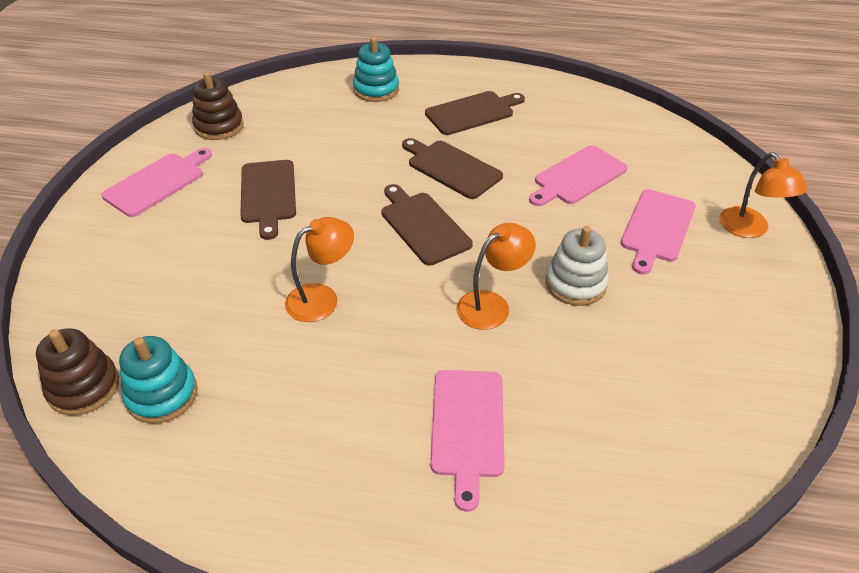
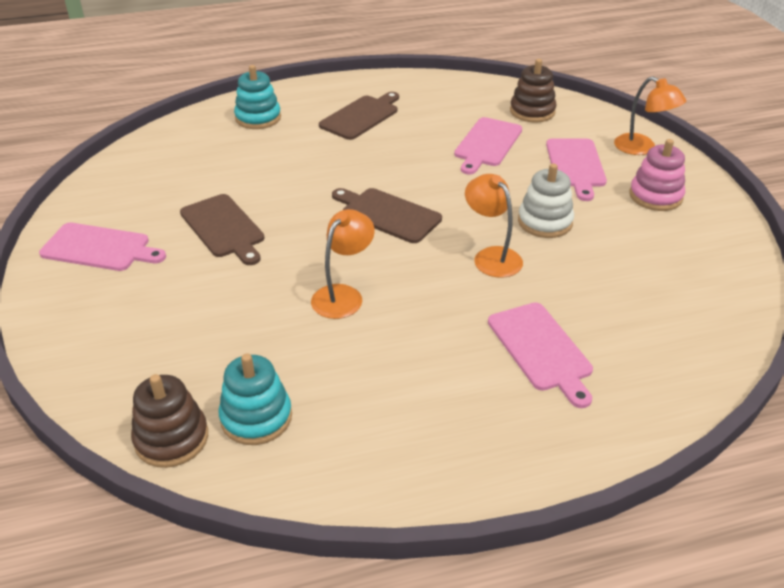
camera: 25 degrees left, 5 degrees down
(157, 182) = (100, 248): pink cutting board -> pink cutting board turned 90 degrees clockwise
(219, 126) = (124, 184): brown stacking toy -> brown stacking toy (532, 111)
(451, 168) = (377, 164): brown cutting board -> none
(492, 305) = (491, 256): orange lamp -> orange lamp turned 60 degrees counterclockwise
(723, 292) = (655, 196): none -> pink stacking toy

